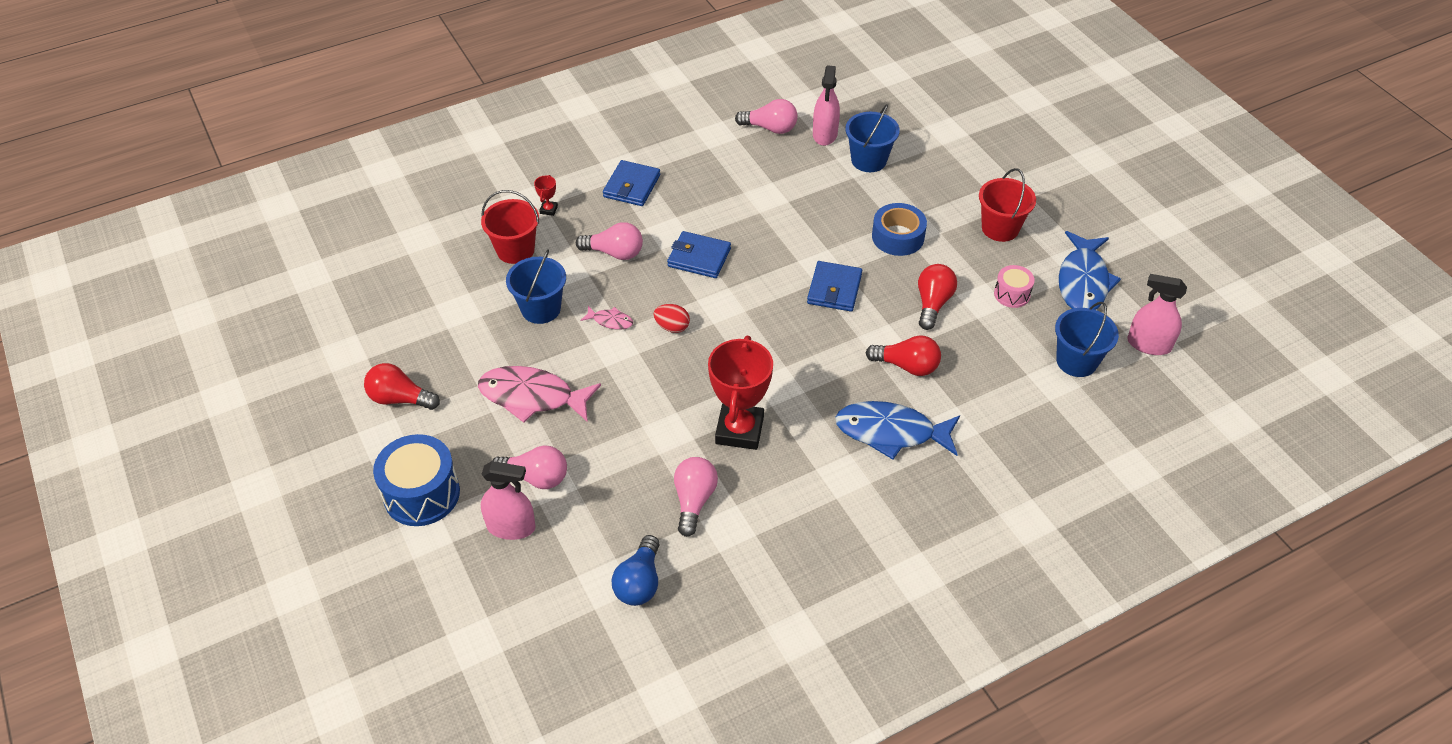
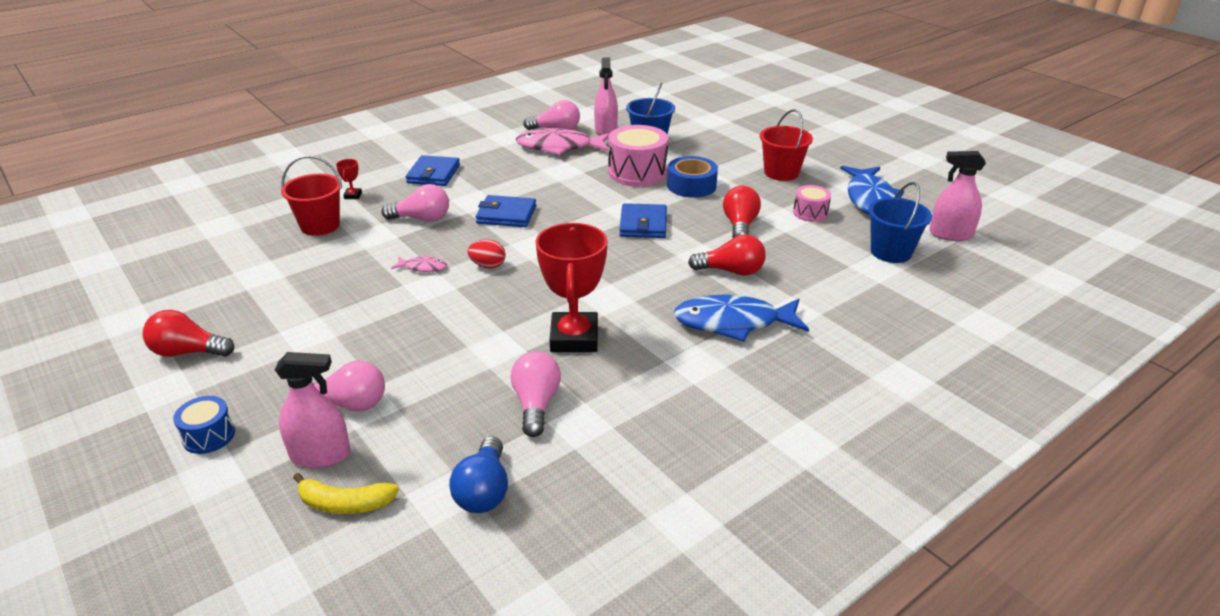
camera: 10 degrees left, 15 degrees down
(422, 494) = (209, 436): blue drum -> blue drum, size x0.54
(529, 577) = (345, 504): none -> yellow banana
(532, 397) = (342, 334): pink fish -> pink fish (559, 147)
(541, 309) = (348, 265): blue bucket -> none
(845, 209) = (637, 172): none -> pink drum

